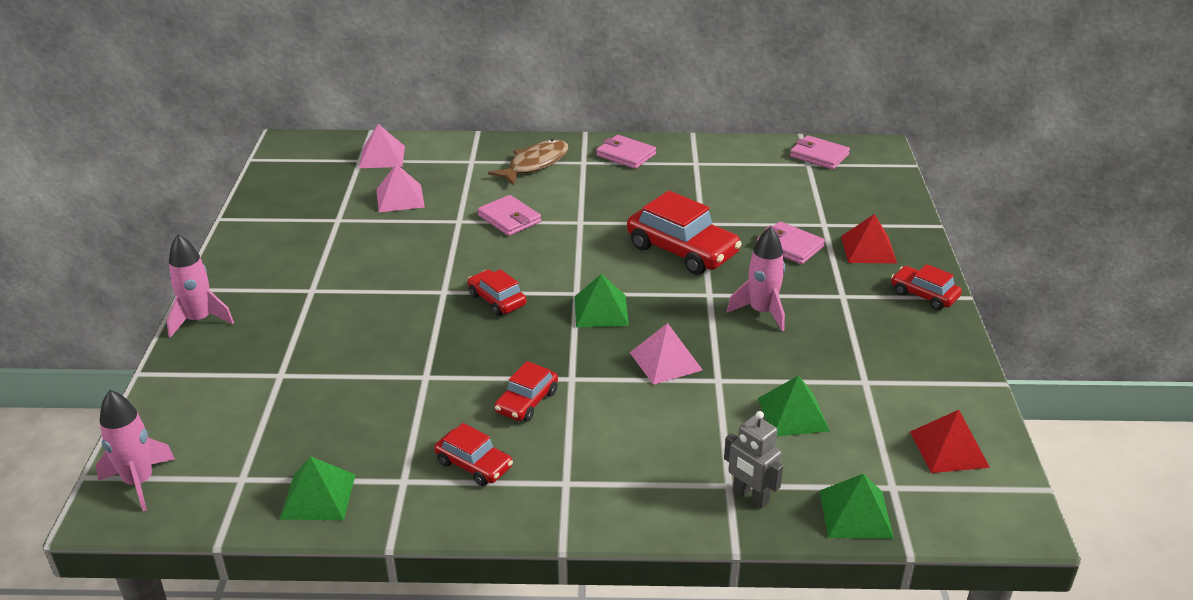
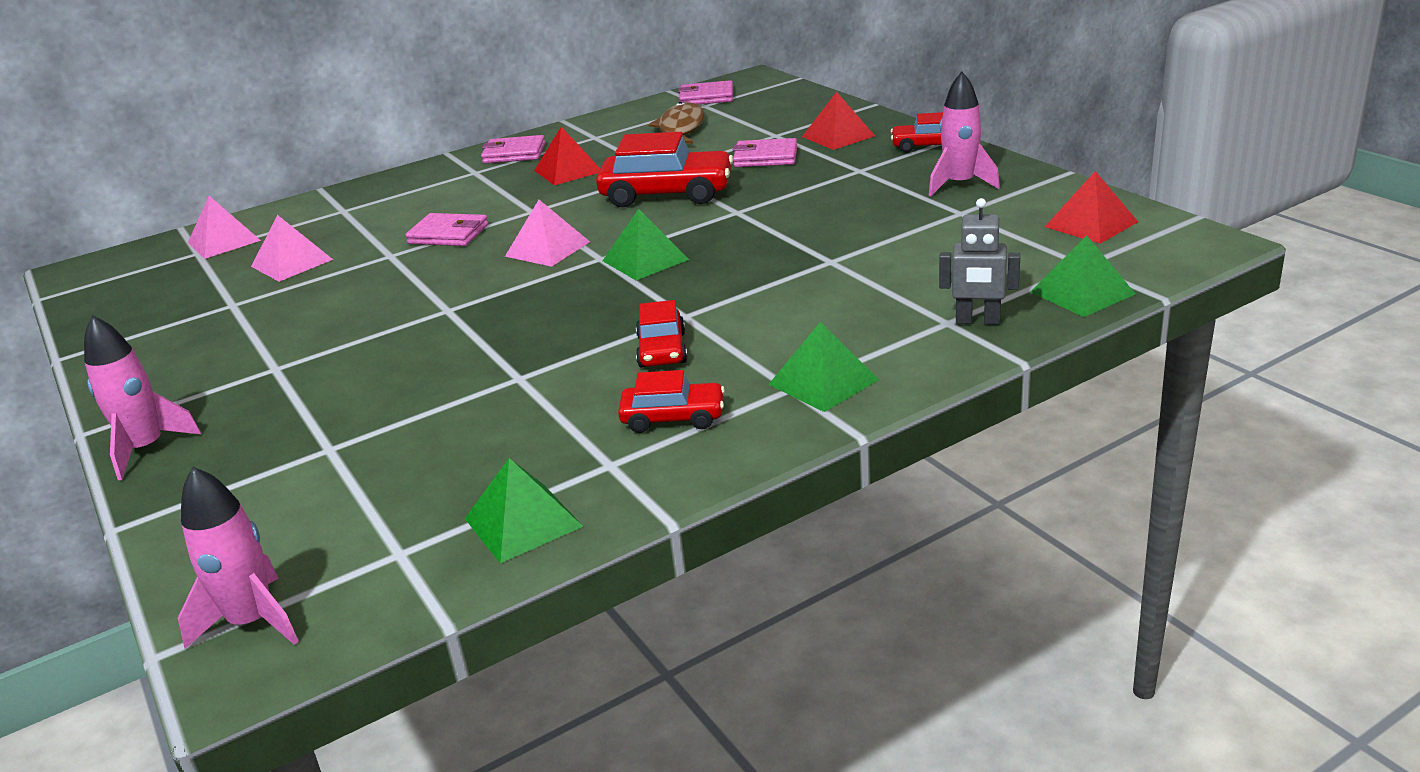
camera: 30 degrees left, 5 degrees down
(497, 300) = (519, 293): red car -> none
(535, 164) = (422, 189): brown fish -> brown fish (680, 129)
(642, 191) = (568, 171): none -> red pyramid
(665, 361) = (762, 268): pink pyramid -> pink pyramid (547, 249)
(761, 312) = (803, 205): pink rocket -> pink rocket (960, 184)
(793, 414) = (932, 255): green pyramid -> green pyramid (823, 382)

